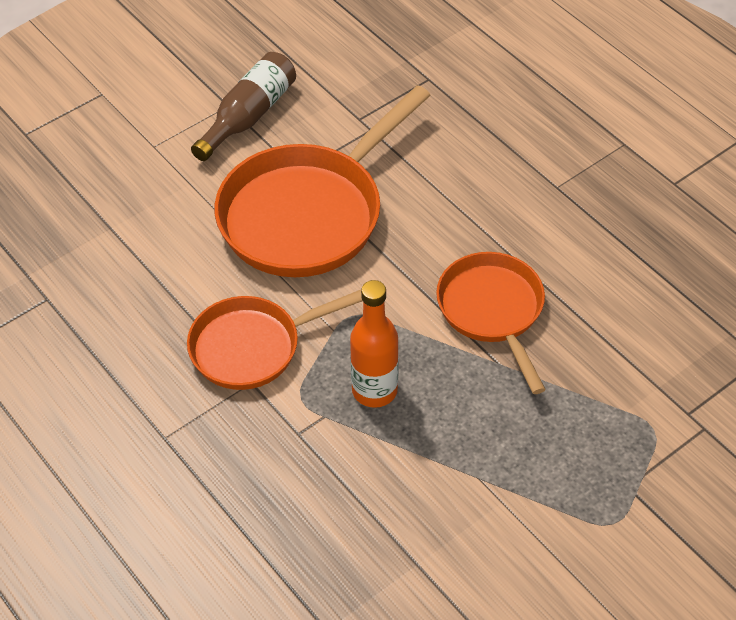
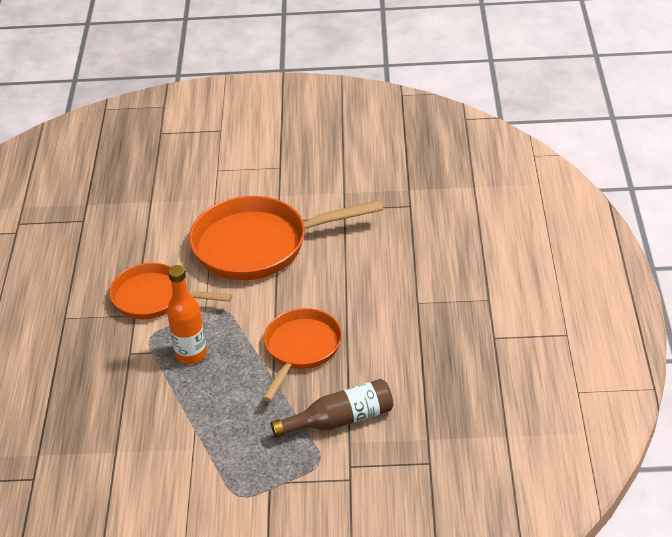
camera: 40 degrees right, 10 degrees down
(249, 116) = (284, 178): brown bottle -> brown bottle (340, 420)

